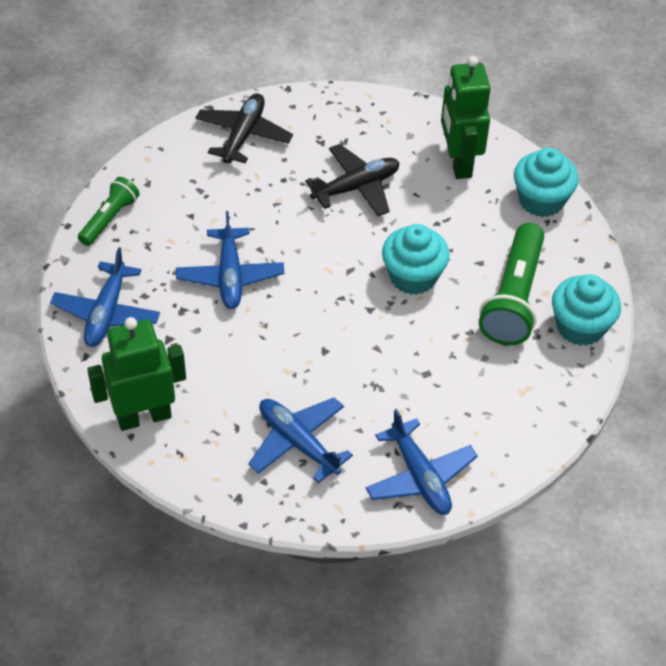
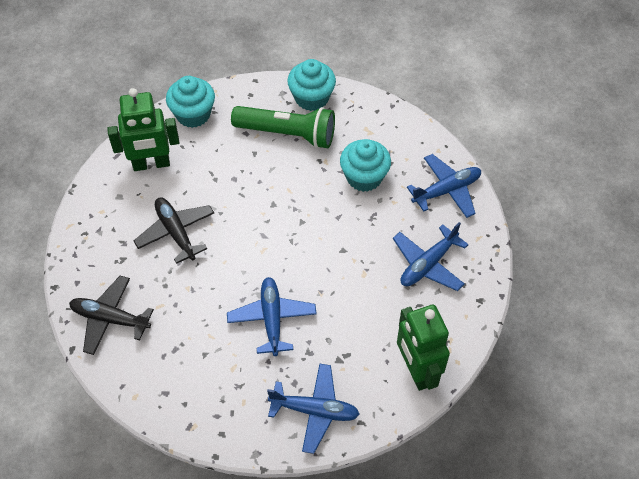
camera: 90 degrees left, 5 degrees up
(109, 219) = (208, 420): green flashlight -> none
(230, 276) = (272, 319): blue plane -> blue plane turned 90 degrees counterclockwise
(413, 276) = (269, 194): turquoise cupcake -> turquoise cupcake (364, 177)

